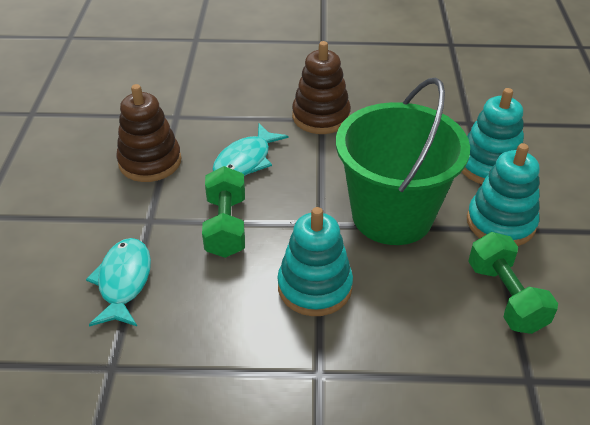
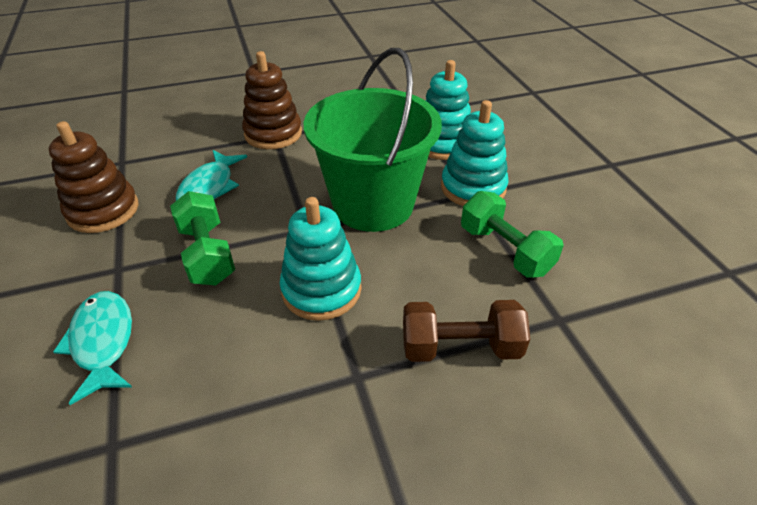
camera: 20 degrees left, 0 degrees up
(421, 376) = (460, 347): none -> brown dumbbell

